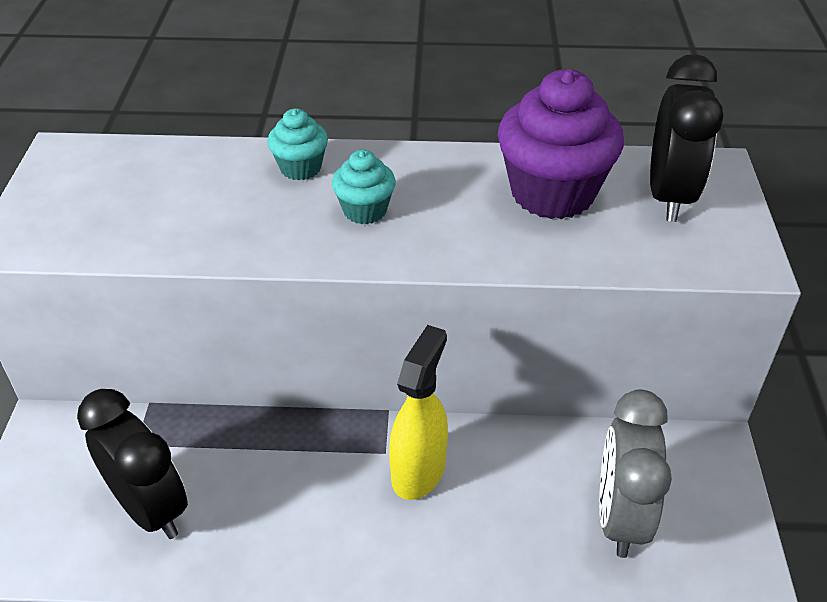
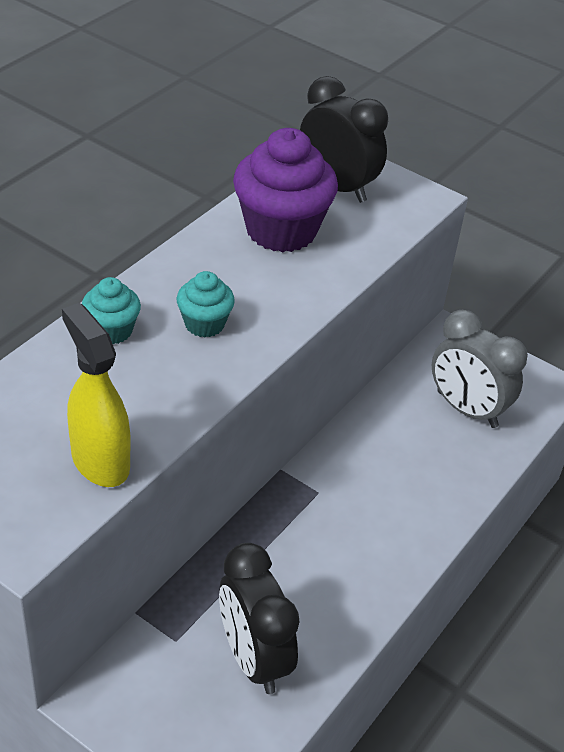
camera: 60 degrees left, 0 degrees up
(150, 508) = (253, 658): black clock -> black clock turned 105 degrees counterclockwise
(418, 470) = (350, 483): yellow spray bottle -> yellow spray bottle (100, 461)

